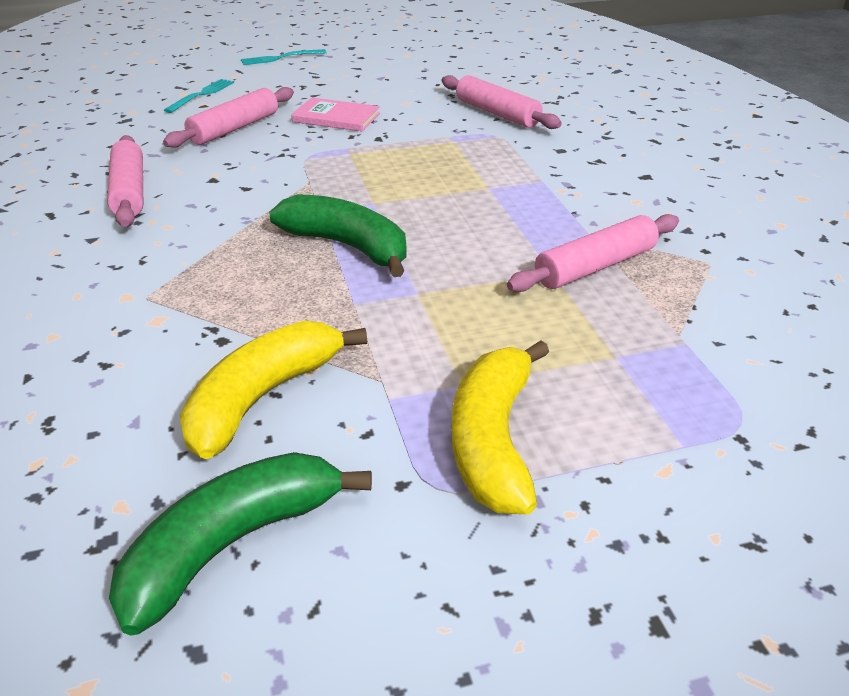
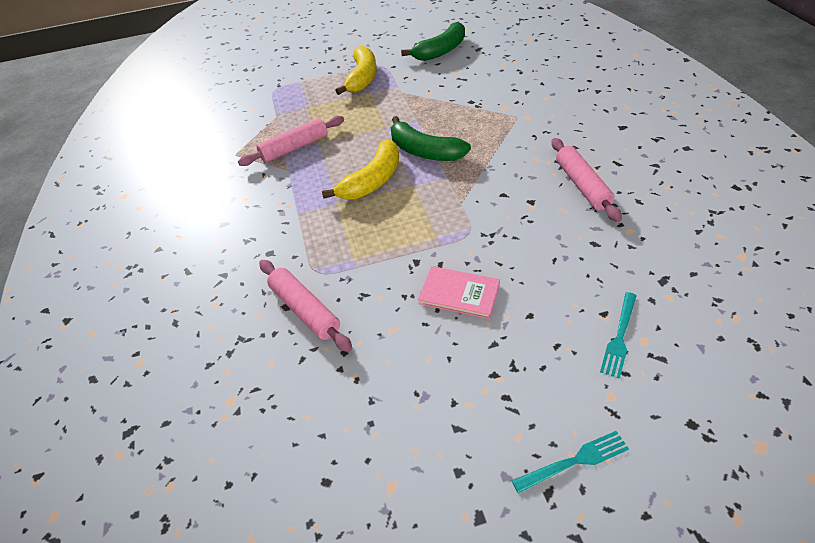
camera: 175 degrees left, 10 degrees up
(234, 128) = (548, 269): pink rolling pin -> none
(262, 398) = (445, 83): yellow banana -> yellow banana (372, 181)

